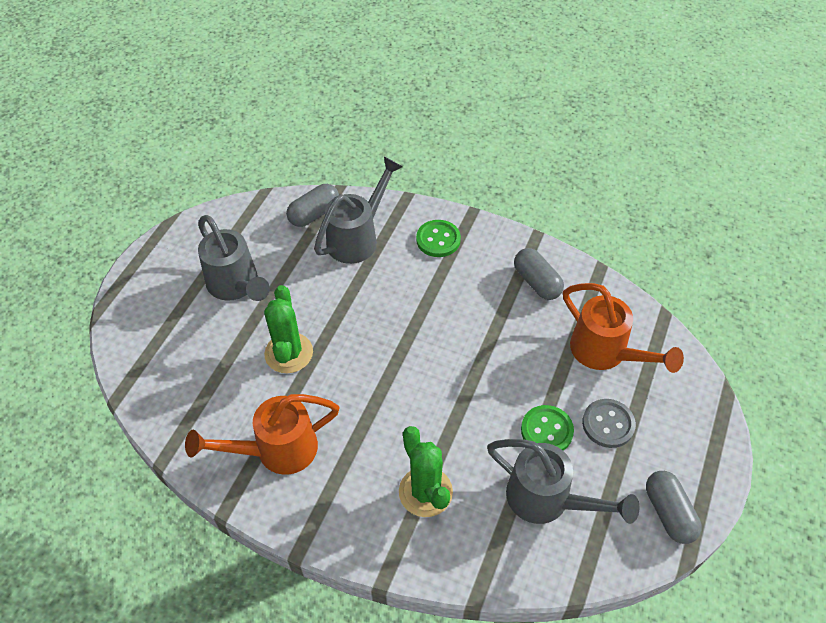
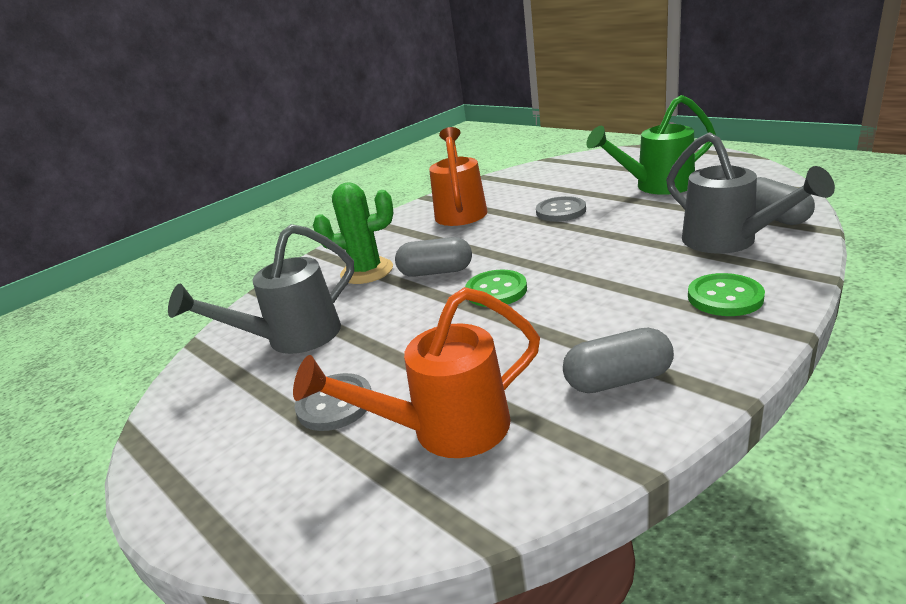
camera: 115 degrees right, 25 degrees down
(236, 286) = (655, 186): grey watering can -> green watering can
(289, 353) = (561, 211): green cactus -> grey button
(546, 431) = (368, 350): green button -> green button (496, 290)
(669, 513) = (184, 430): grey capsule -> grey capsule (436, 272)

